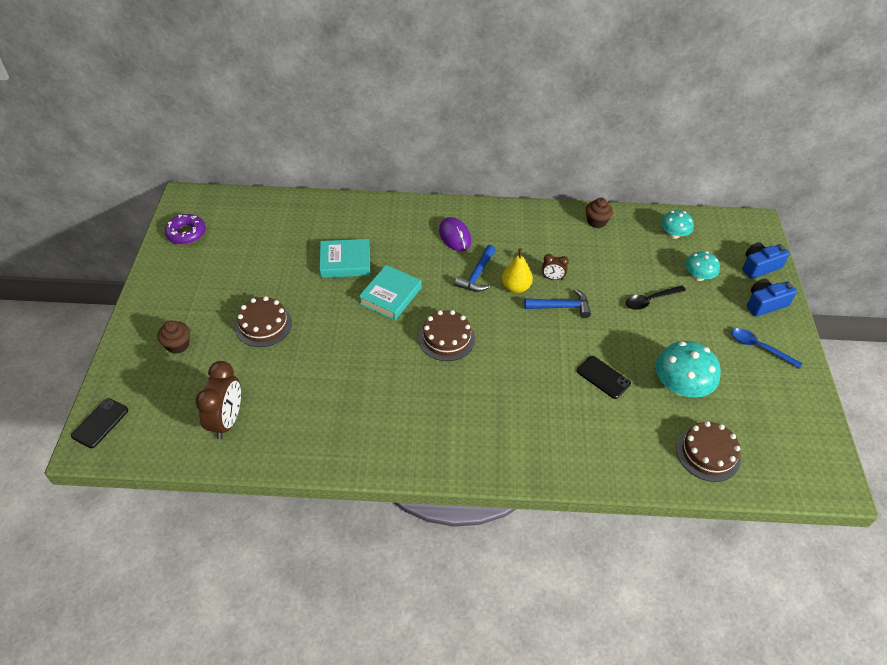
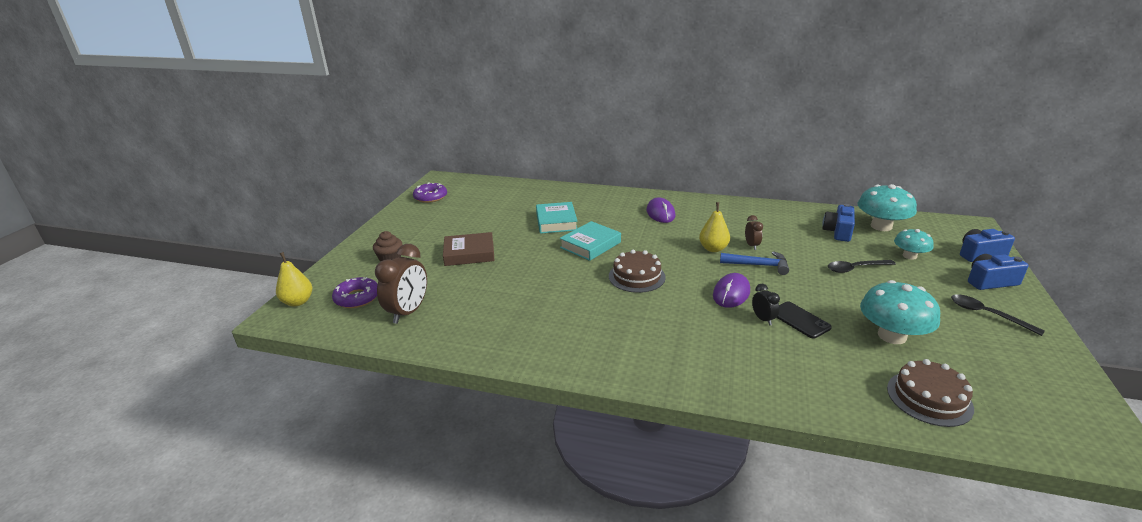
camera: 15 degrees right, 20 degrees down
(100, 423) = (298, 302): black phone -> yellow pear
(164, 408) = (357, 298): none -> purple donut
(263, 325) = (469, 253): brown cake -> brown book
(345, 262) = (556, 221): turquoise book -> turquoise book turned 75 degrees clockwise
(477, 275) = (676, 238): blue hammer -> none
(539, 350) = (731, 293): none -> purple mouse
(552, 278) = (751, 245): brown clock -> brown clock turned 120 degrees counterclockwise
(571, 381) = (763, 319): none -> black clock
(596, 221) = (800, 213): brown cupcake -> none
(634, 247) = (838, 232): none -> blue camera
(674, 234) = (881, 226): turquoise mushroom -> turquoise mushroom, size x1.66
(759, 347) = (987, 314): blue spoon -> black spoon

